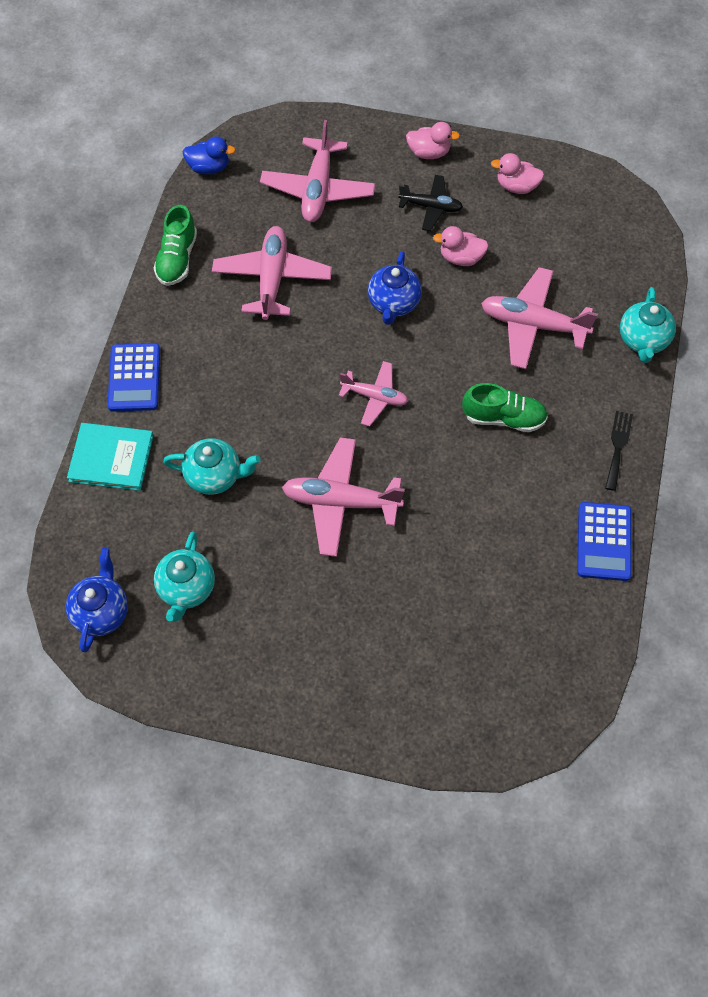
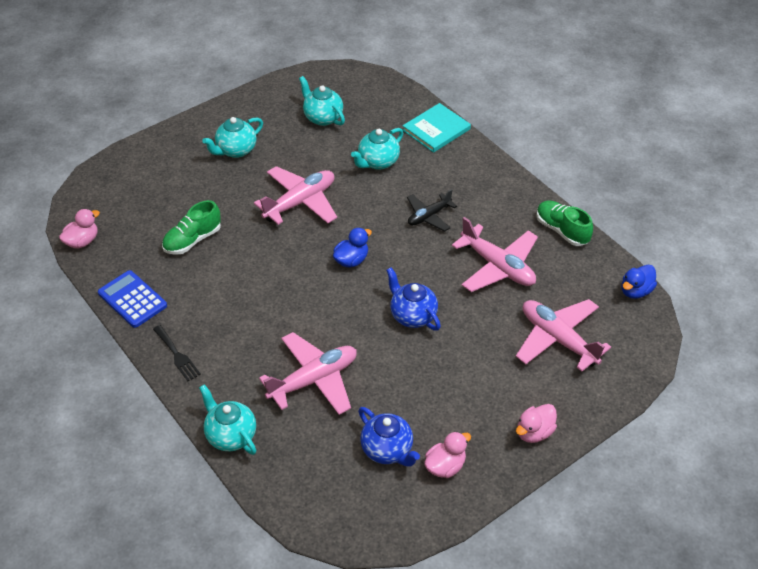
camera: 130 degrees right, 15 degrees down
(101, 612) = (346, 84): blue teapot -> blue teapot (387, 450)
(134, 378) = (483, 165): blue calculator -> none
(321, 634) = (236, 150): none -> turquoise teapot
(375, 397) = (351, 260): pink plane -> blue duck
(431, 207) = (477, 395): black plane -> black plane (429, 216)
(461, 258) = (412, 380): pink duck -> pink duck (82, 241)
(504, 418) = (265, 312): green shoe -> green shoe (192, 240)

